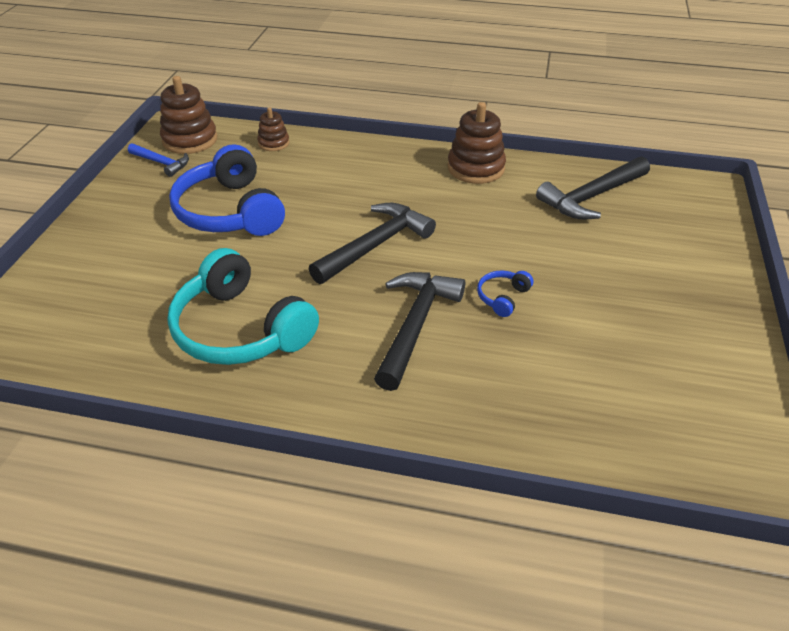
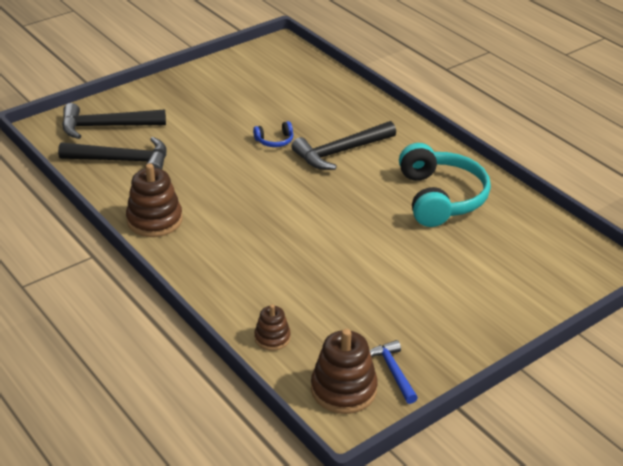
camera: 140 degrees left, 5 degrees down
(230, 211) = (376, 283): blue headphones -> none
(375, 245) = (304, 204): black hammer -> black hammer (106, 126)

